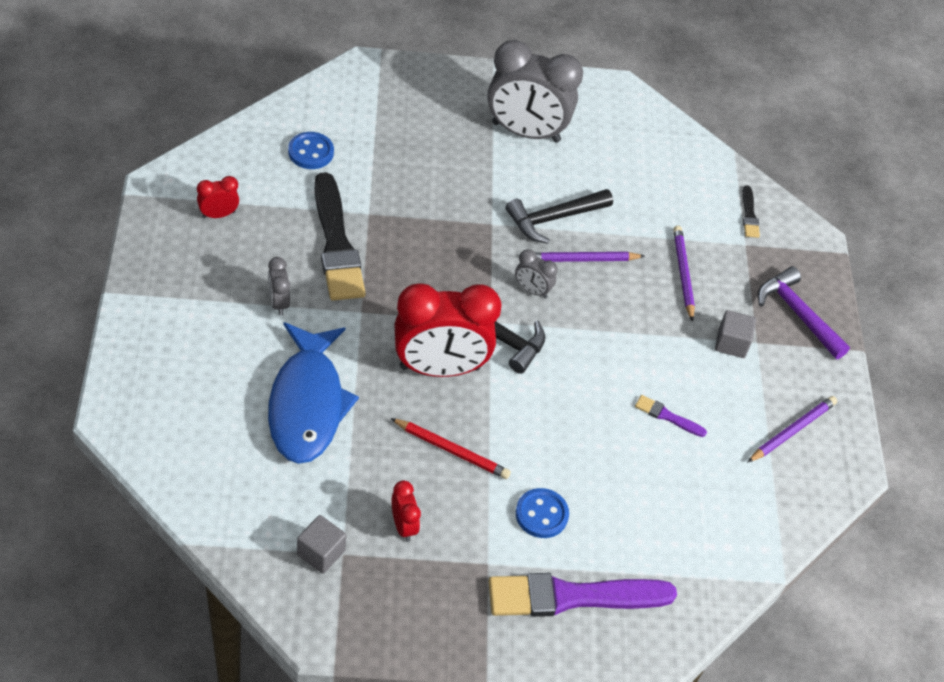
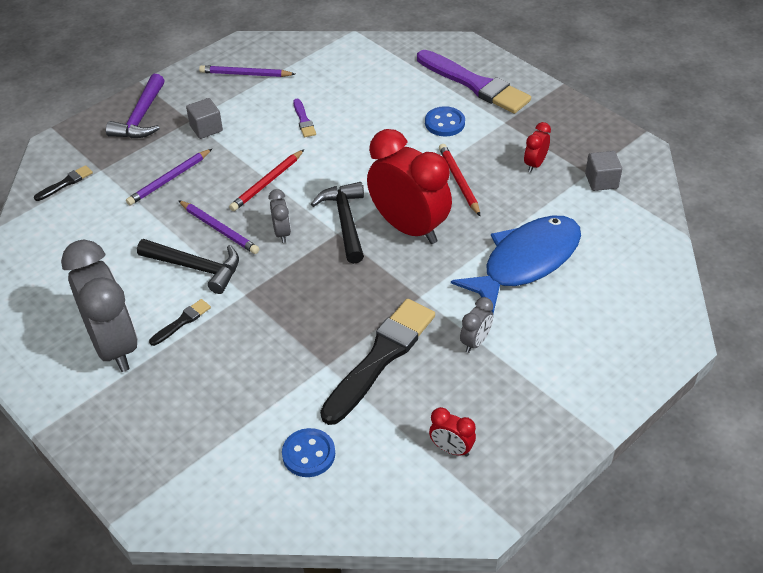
camera: 125 degrees left, 5 degrees down
(506, 175) = (182, 322): none -> black brush
(606, 327) = (267, 183): none -> red pencil

